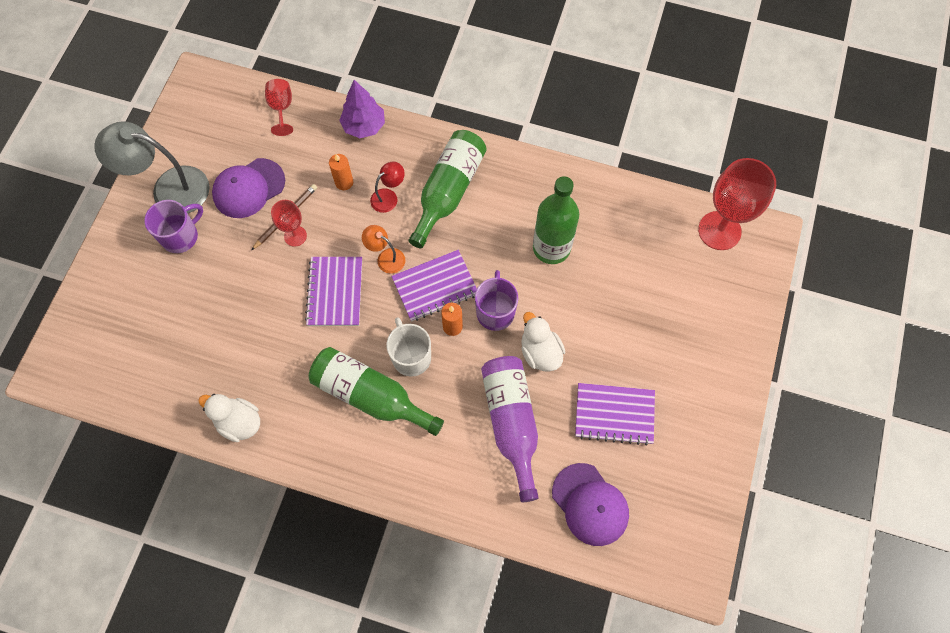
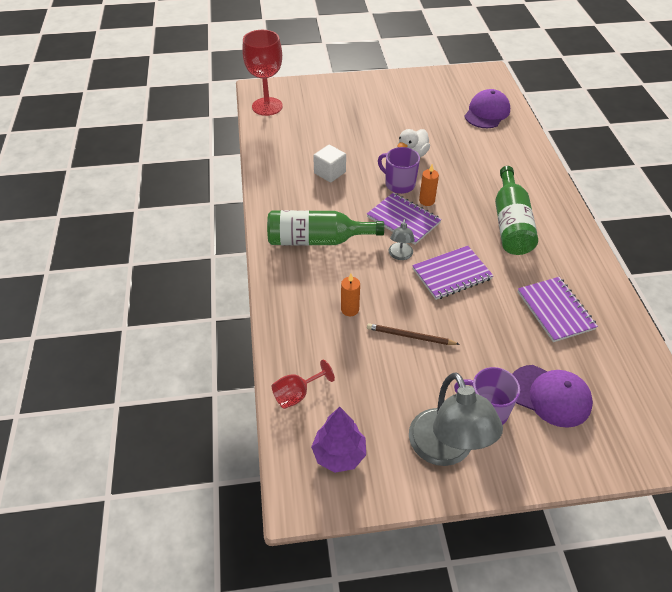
camera: 115 degrees left, 20 degrees down
(239, 422) = (596, 287): white duck -> none
(249, 188) = (401, 379): purple cap -> purple cap (550, 395)
(295, 236) = (423, 321): red goblet -> none
(364, 126) = (283, 319): purple tree -> purple tree (339, 454)
(386, 257) = (400, 255): orange lamp -> grey lamp
(388, 197) = (345, 274): red lamp -> none
(411, 357) = (465, 213): white mug -> none
(495, 312) = (399, 184): purple mug -> purple mug turned 60 degrees clockwise
(511, 423) = (468, 154): purple bottle -> none
(551, 248) = (329, 172): green bottle -> white cube
(614, 414) = (426, 117): purple notebook -> purple notebook (555, 310)

